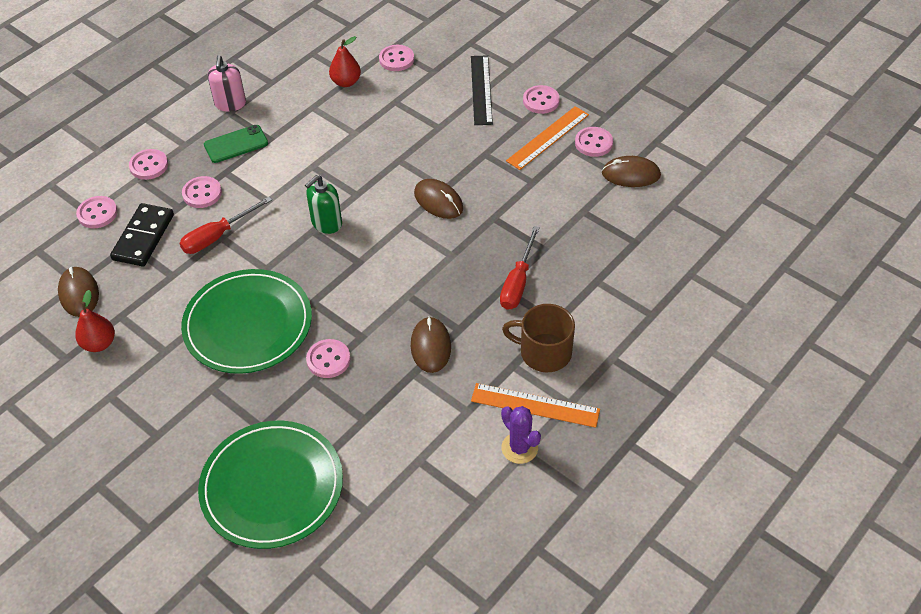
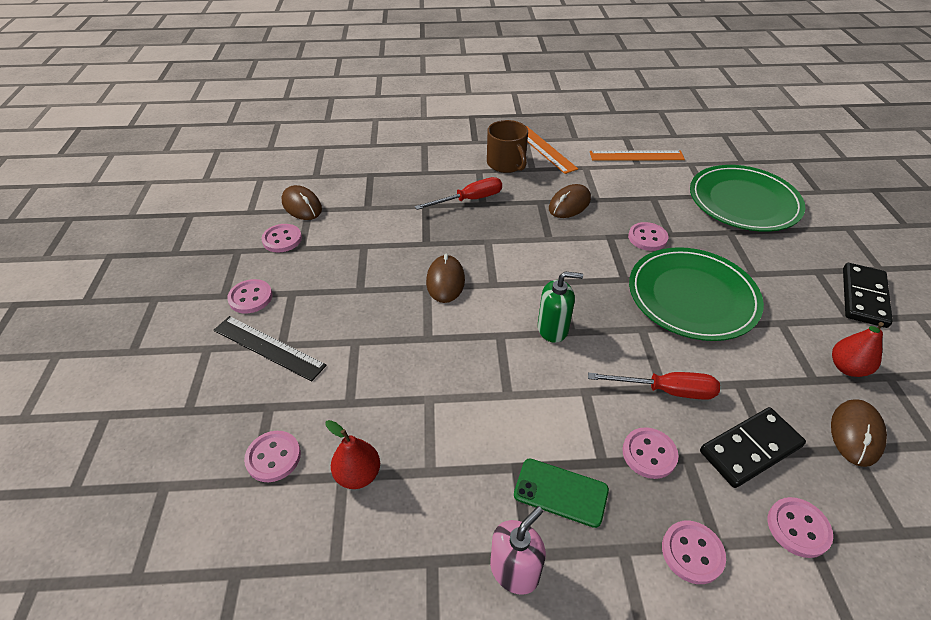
camera: 135 degrees left, 5 degrees down
(105, 432) = (864, 297): none -> black domino
(481, 90) = (269, 347): black ruler -> black ruler turned 75 degrees clockwise
(519, 448) = (576, 141): purple cactus -> none
(548, 138) = (300, 266): orange ruler -> orange ruler (636, 156)

